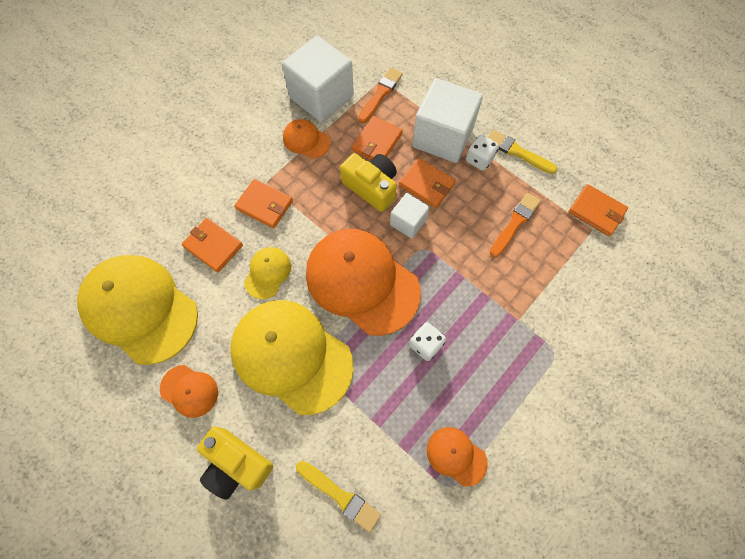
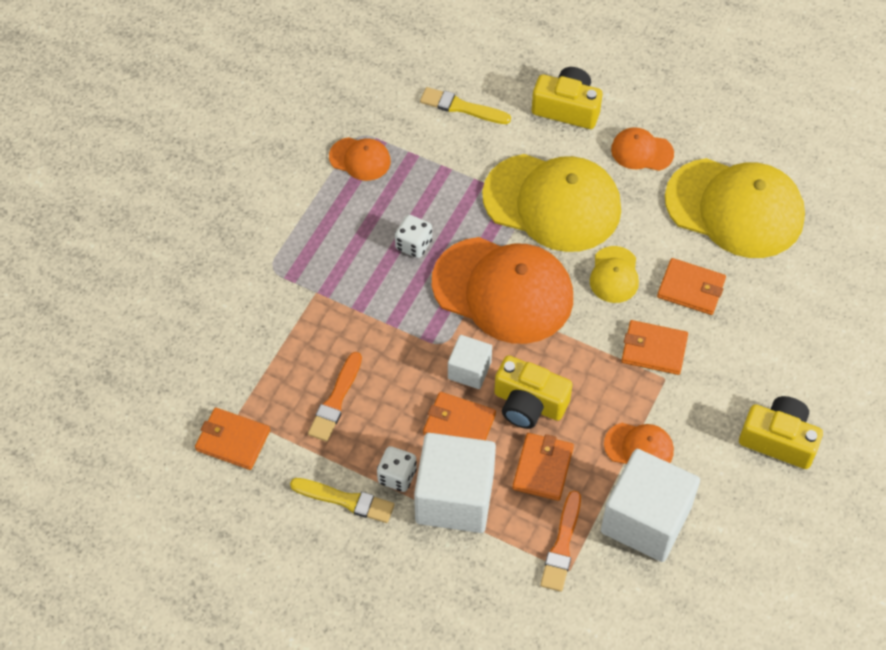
camera: 165 degrees right, 10 degrees down
(210, 124) = (779, 440): none -> yellow camera

